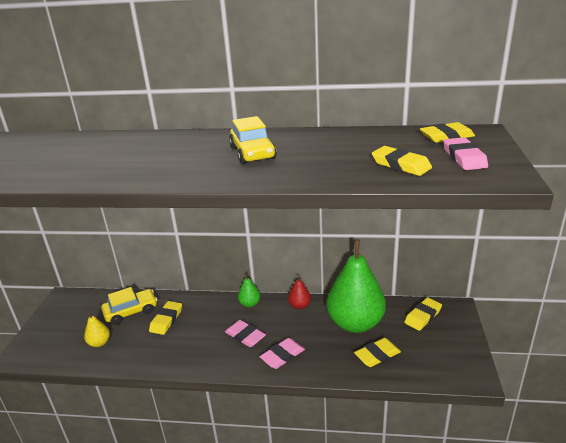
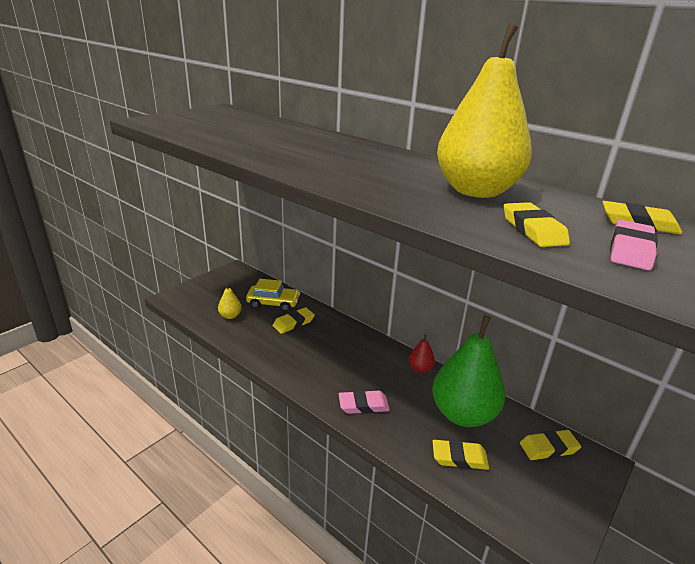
camera: 30 degrees right, 0 degrees up
(245, 336) = (345, 369): pink eraser -> none
(250, 304) = (374, 344): green pear -> none
(252, 153) = (390, 171): yellow car -> none
(331, 148) = (476, 191): none -> yellow pear

